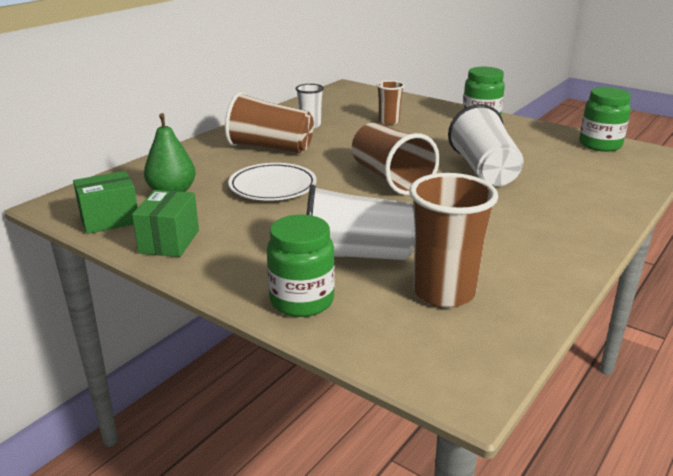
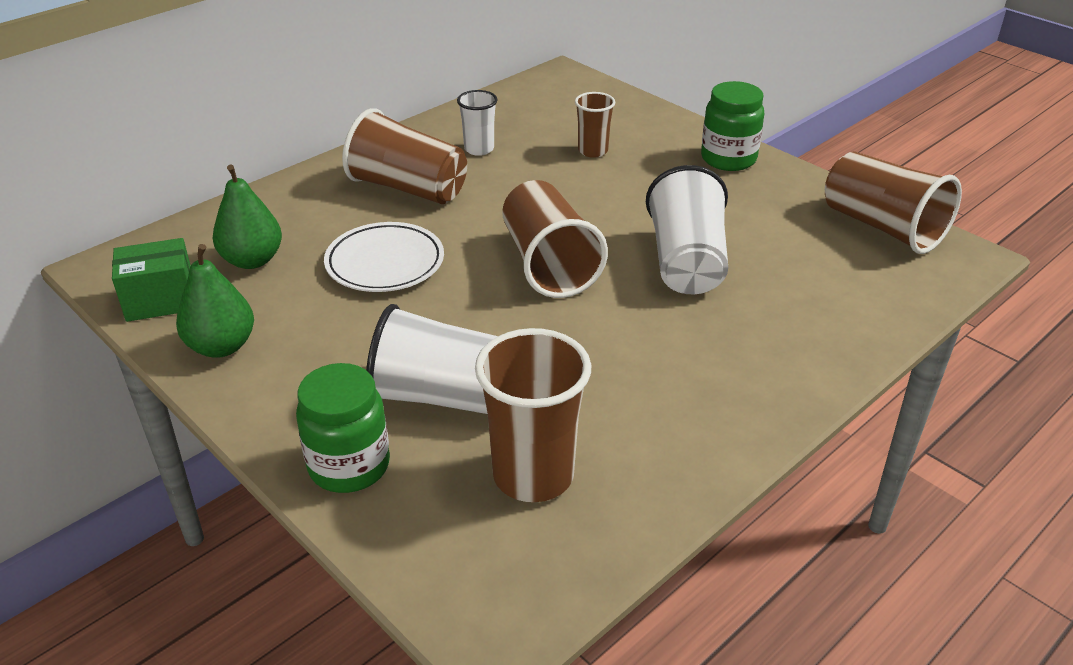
camera: 10 degrees right, 10 degrees up
(169, 242) = (221, 346): green box -> green pear
(600, 145) = (882, 227): green jar -> brown cup

